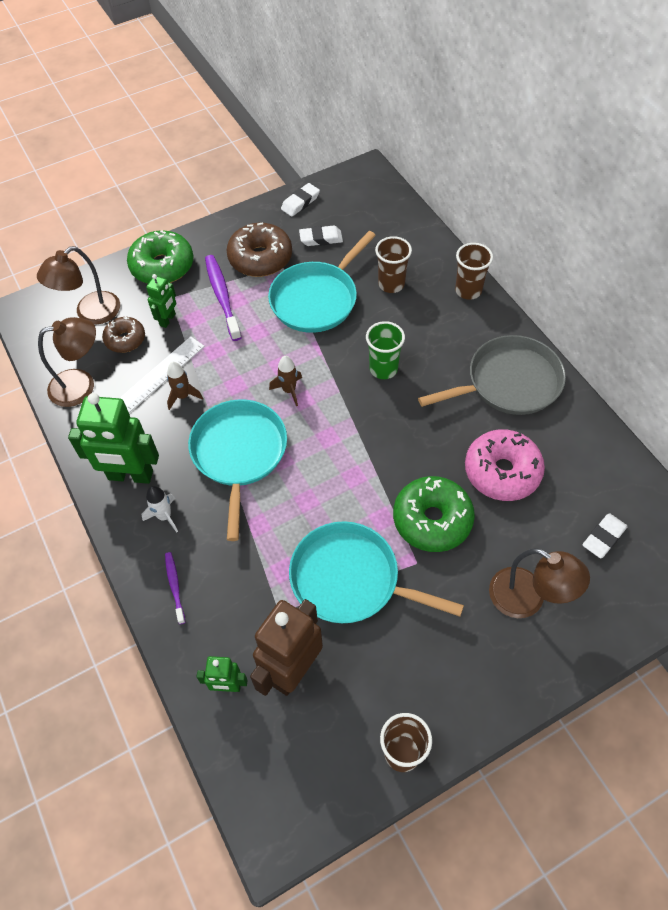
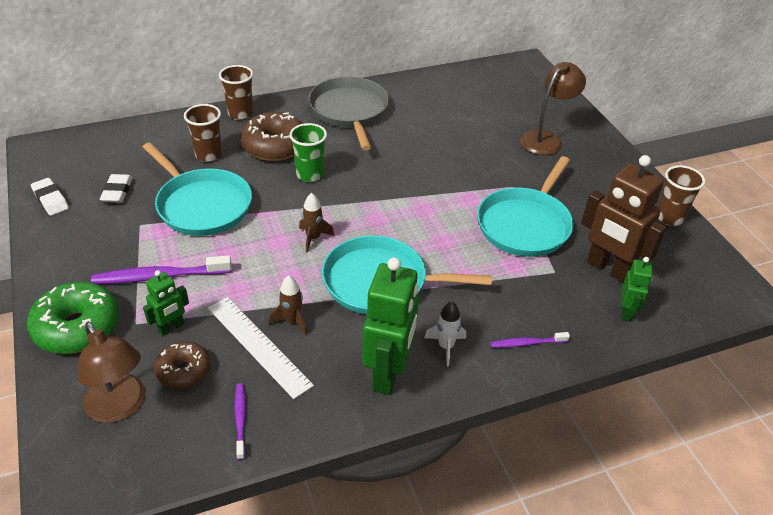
camera: 85 degrees left, 15 degrees down
(81, 385) = (240, 419): brown lamp -> purple toothbrush
(168, 320) = (171, 327): green robot -> green robot turned 105 degrees clockwise
(260, 258) = (118, 240): brown donut -> brown donut (274, 146)
(432, 520) = (474, 172): green donut -> none
(502, 472) = (435, 130): pink donut -> none
(603, 537) = (499, 98): white eraser -> none

